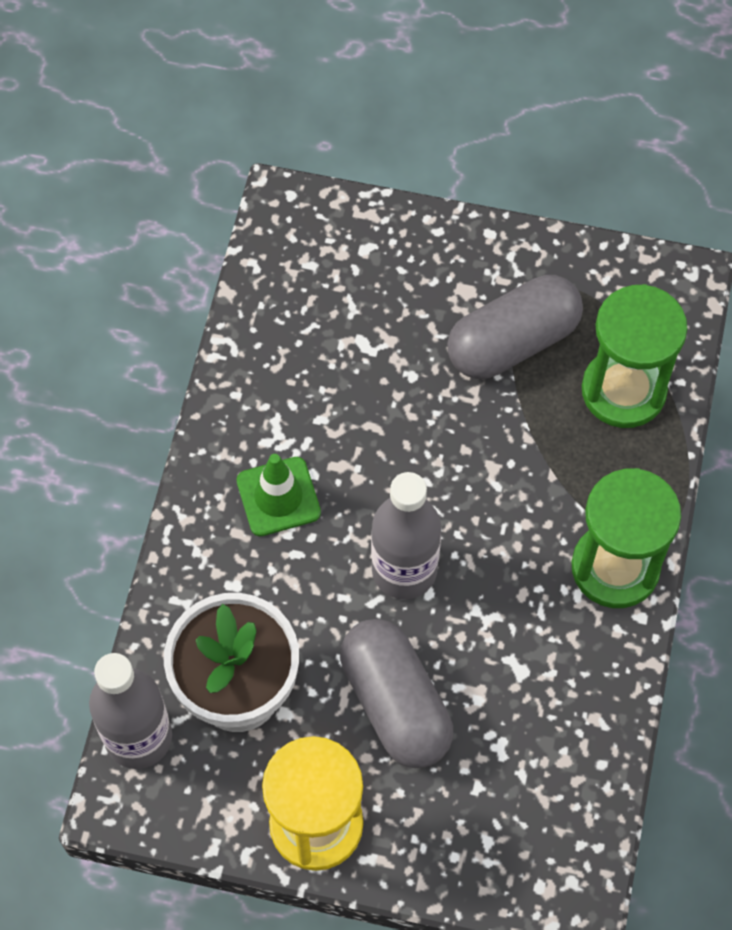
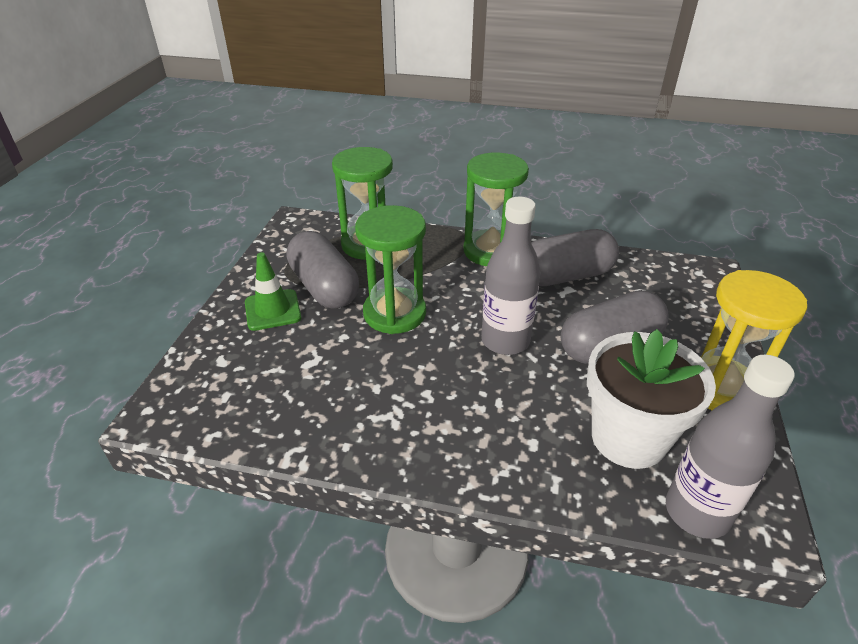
camera: 90 degrees left, 25 degrees down
(278, 497) = (447, 414): green traffic cone -> green traffic cone (273, 310)
(458, 434) = (394, 313): none -> green hourglass
(553, 671) = (566, 276): none -> grey capsule

